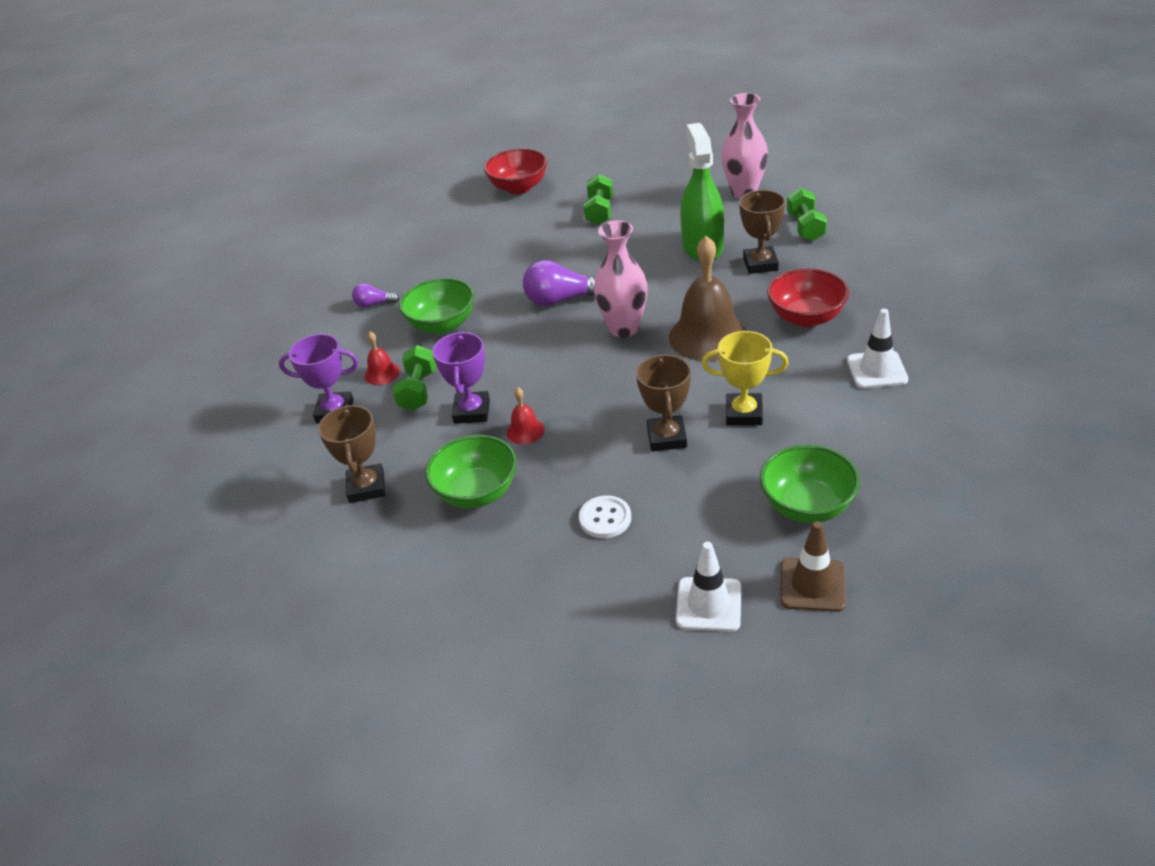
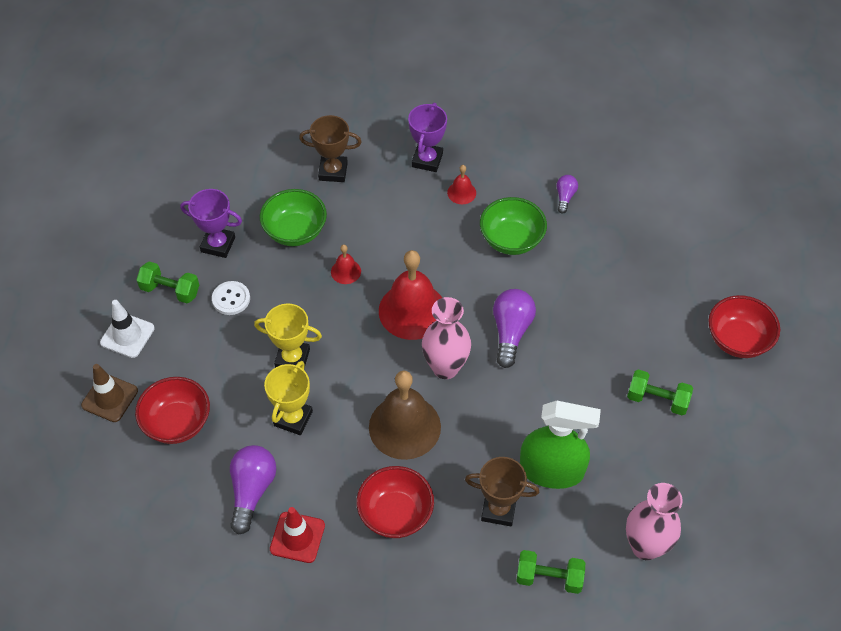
camera: 100 degrees right, 15 degrees up
(418, 391) = (428, 213): green dumbbell -> green dumbbell (170, 290)
(472, 411) = (385, 242): purple trophy -> purple trophy (218, 244)
(561, 367) = (412, 310): none -> red bell
(667, 437) = (292, 358): brown trophy -> yellow trophy
(807, 506) = (177, 423): green bowl -> red bowl
(850, 417) = (252, 491): none -> purple light bulb
(877, 370) = (297, 537): white traffic cone -> red traffic cone

